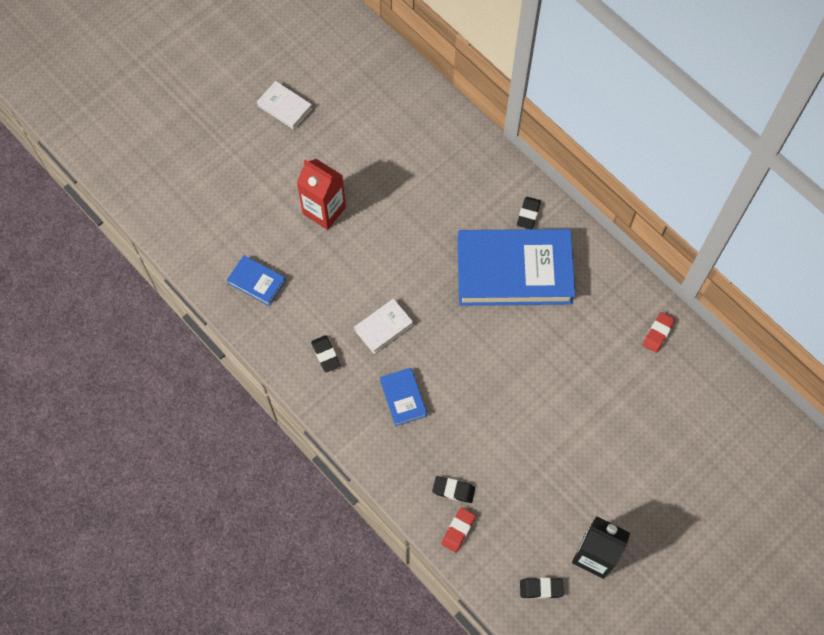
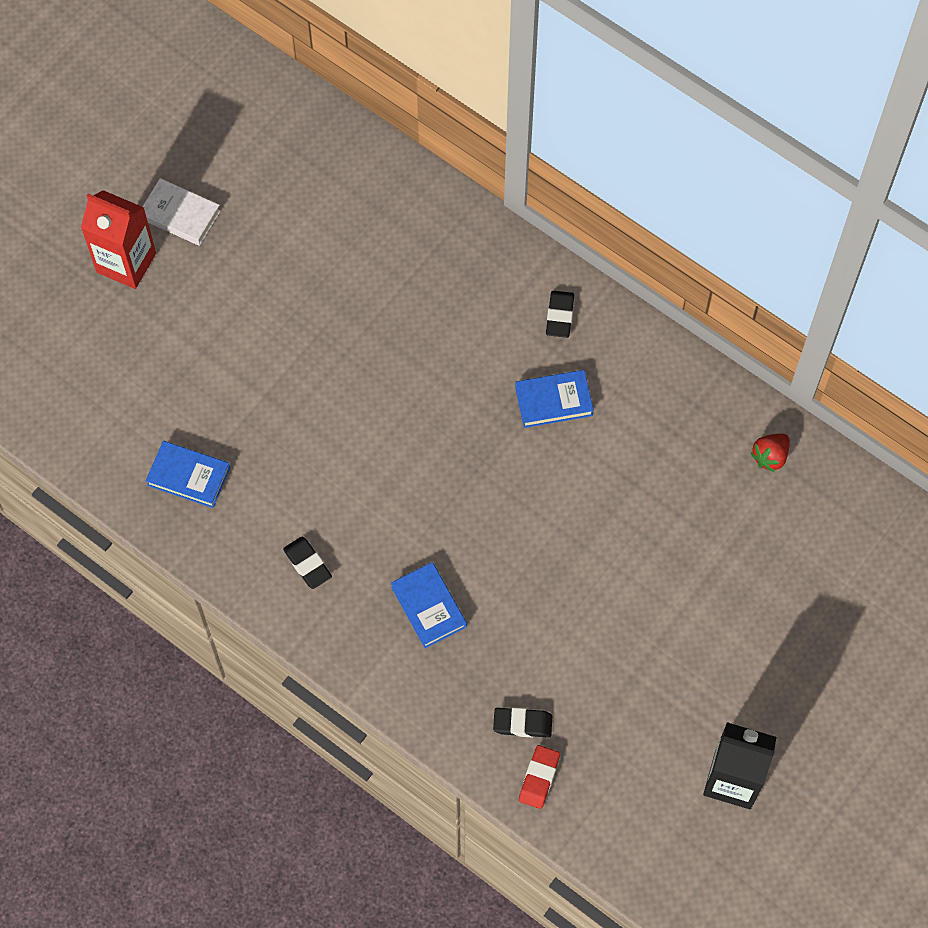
camera: 10 degrees left, 0 degrees up
(324, 210) = (266, 357): red carton -> red carton (126, 262)
(383, 327) = (383, 512): white book -> none
(514, 271) = (553, 401): blue book -> blue book, size x0.44
(541, 588) = (667, 837): black eraser -> none
(658, 333) = (770, 456): red eraser -> red strawberry

